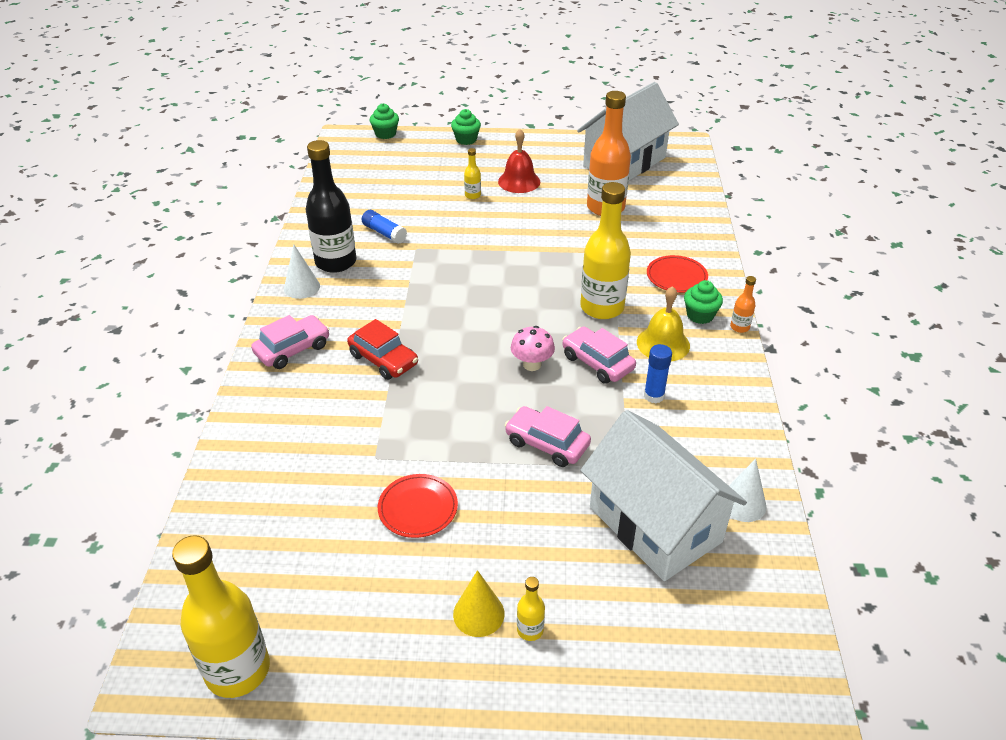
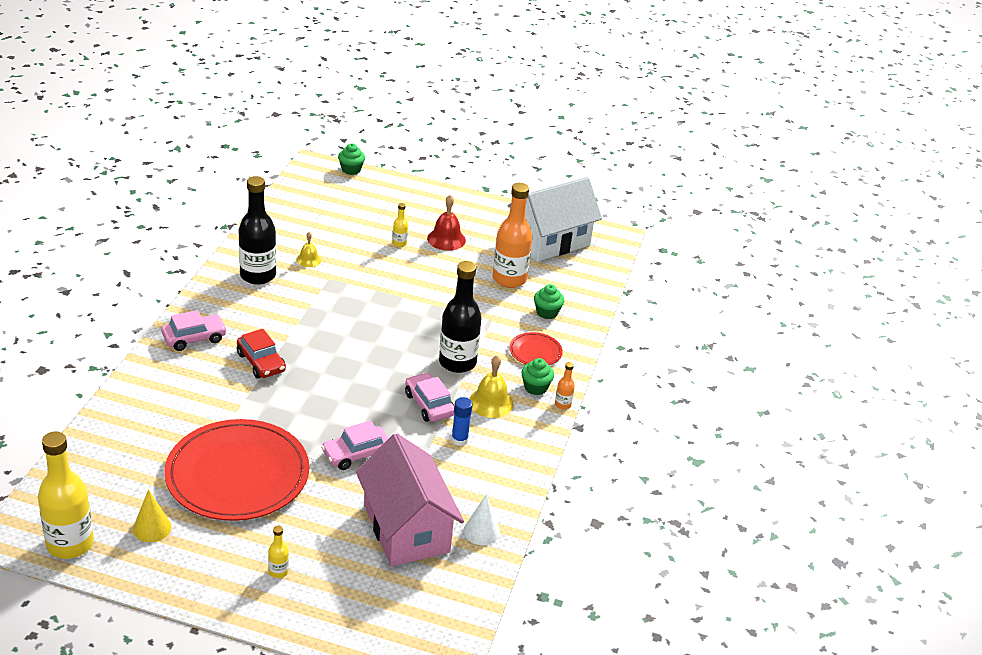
camera: 10 degrees right, 5 degrees down
(302, 287) = (222, 290): white cone -> none
(384, 233) = (308, 260): blue glue stick -> yellow bell
(418, 508) = (237, 474): red plate -> red plate, size x2.30
(466, 139) = (419, 190): green cupcake -> green cupcake (547, 312)
(478, 613) = (248, 552): yellow cone -> yellow cone (152, 528)
(532, 364) = (376, 393): pink mushroom -> none
(547, 444) = (356, 454): pink car -> pink car turned 75 degrees counterclockwise
(602, 307) = (457, 362): yellow bottle -> black bottle
(654, 524) = (406, 528): white house -> pink house

